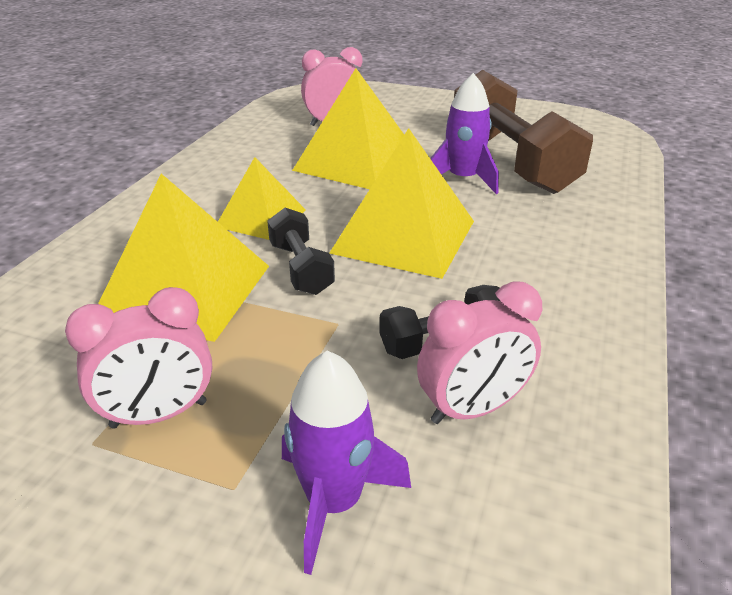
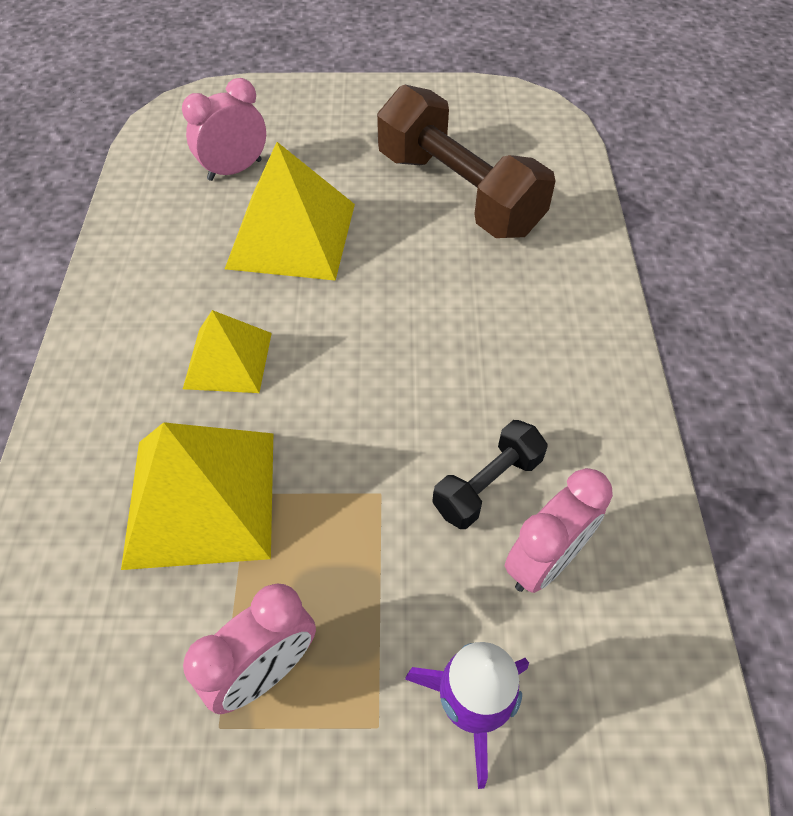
camera: 20 degrees left, 20 degrees up
(301, 268) = (308, 427): black dumbbell -> none
(404, 236) = (393, 347): yellow pyramid -> none
(463, 179) = (419, 237): purple rocket -> none

